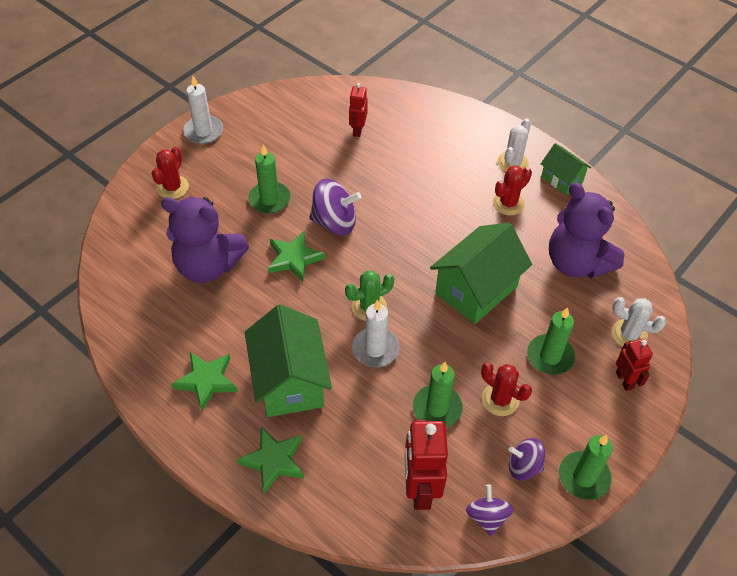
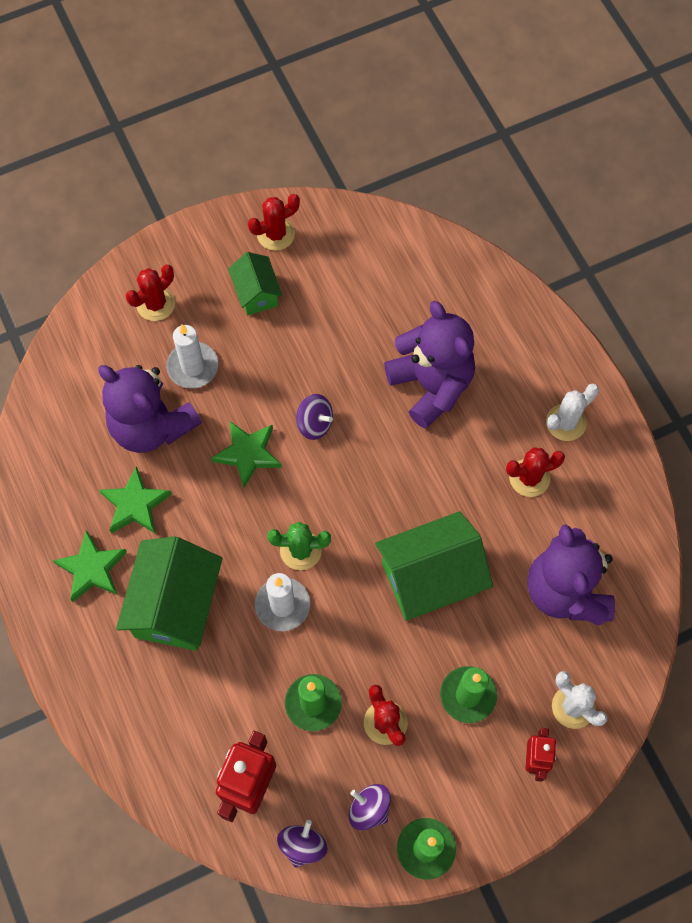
camera: 25 degrees right, 15 degrees up
(203, 131) = (222, 236): white candle -> white candle (193, 367)
(243, 118) = (276, 234): none -> red cactus
(269, 199) = (256, 363): green candle -> none
(274, 461) = (120, 689): green star -> green star (135, 504)
(334, 222) = (314, 423): purple spinning top -> purple spinning top, size x0.63
(357, 130) = (402, 302): red robot -> none
(406, 171) = (431, 385): none -> purple teddy bear
(562, 179) = (613, 469): green house -> green house (256, 293)

